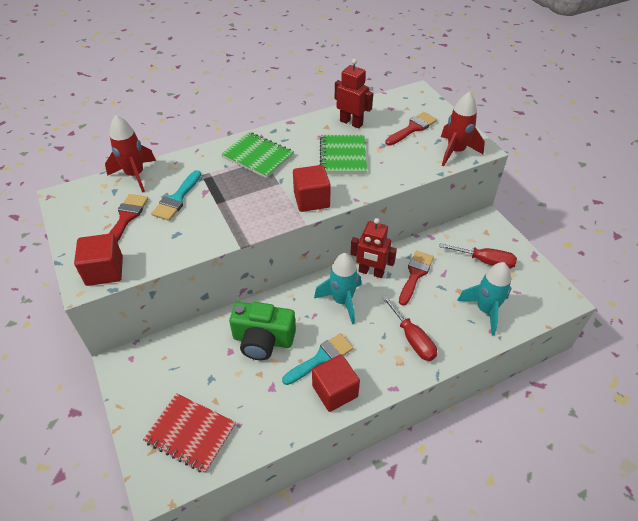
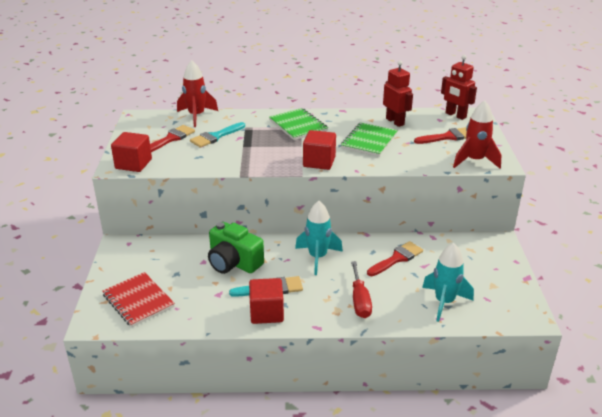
camera: 25 degrees right, 15 degrees down
(371, 272) = (358, 246): red robot -> red robot (455, 115)
(485, 261) = (472, 268): red screwdriver -> none

